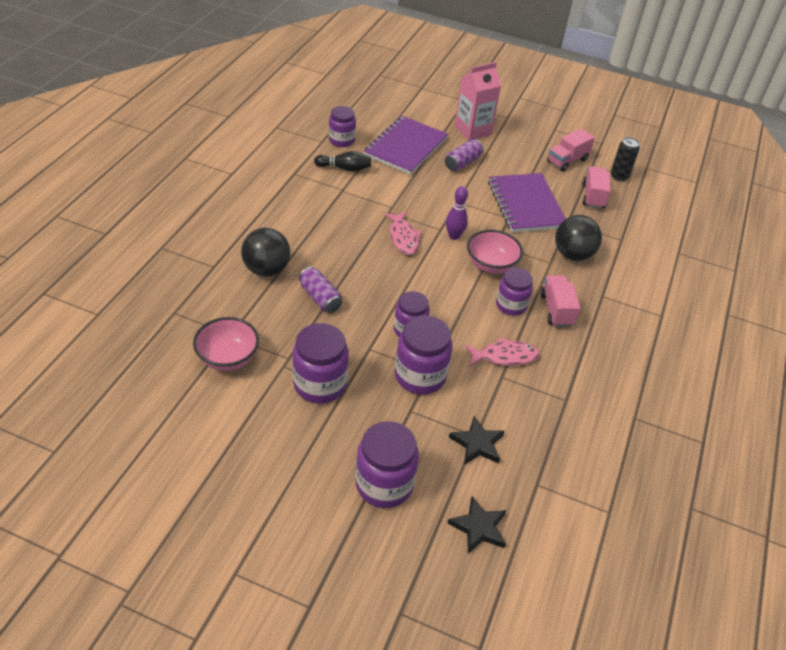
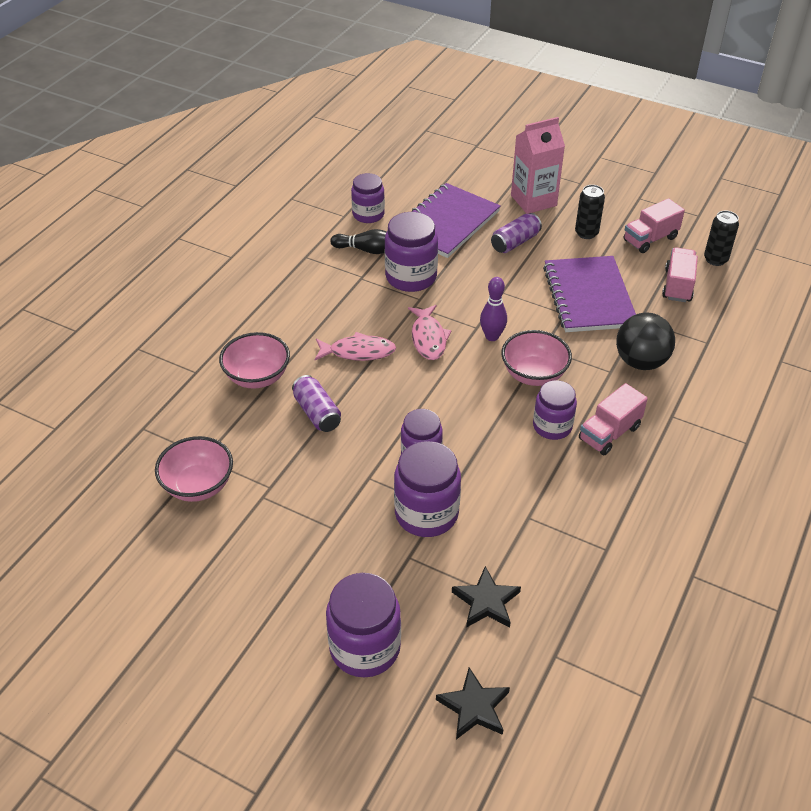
camera: 10 degrees right, 0 degrees up
(266, 269) = (257, 377): black ball -> pink bowl
(320, 384) = (303, 521): purple jar -> purple jar (411, 277)
(505, 356) = (536, 491): pink fish -> pink fish (358, 352)
(517, 156) = (586, 233): none -> black can
(556, 310) = (609, 433): pink truck -> pink truck turned 135 degrees counterclockwise

